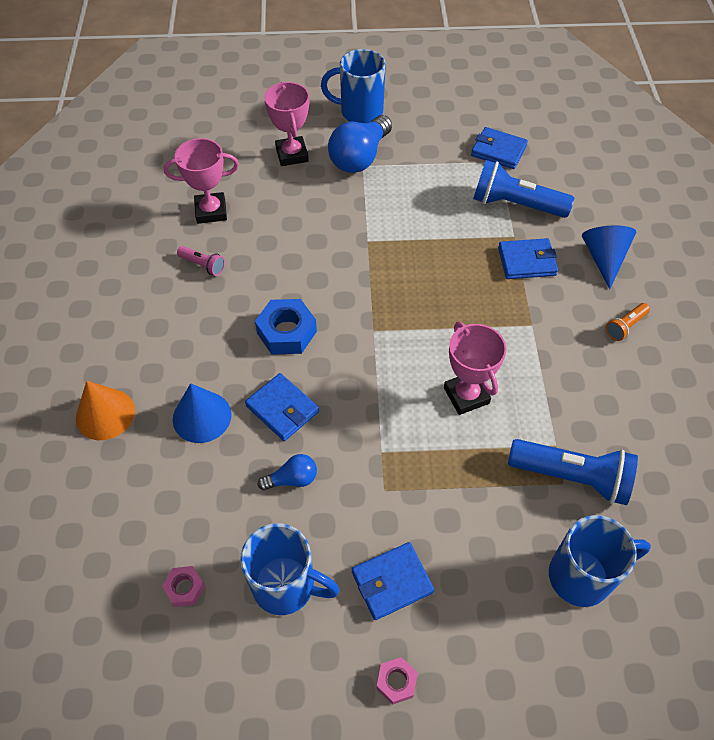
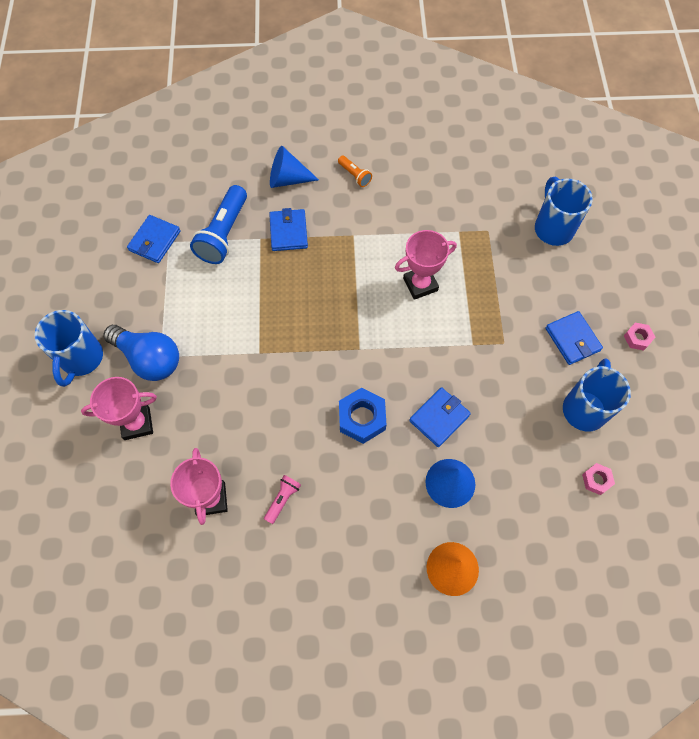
camera: 90 degrees left, 10 degrees up
(292, 479) = (501, 408): blue light bulb -> none
(572, 477) = (483, 224): blue flashlight -> none

